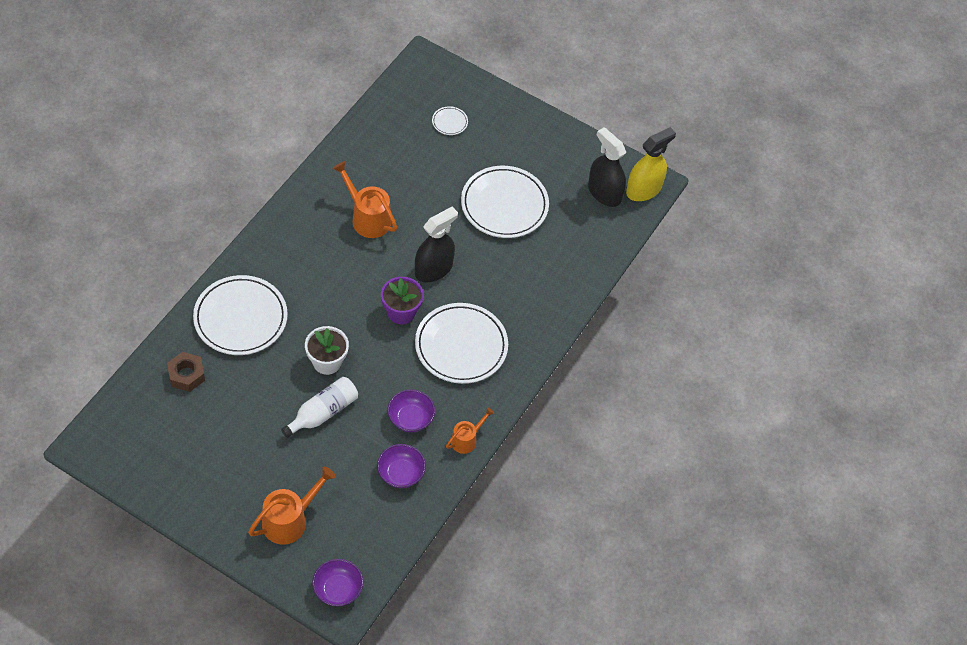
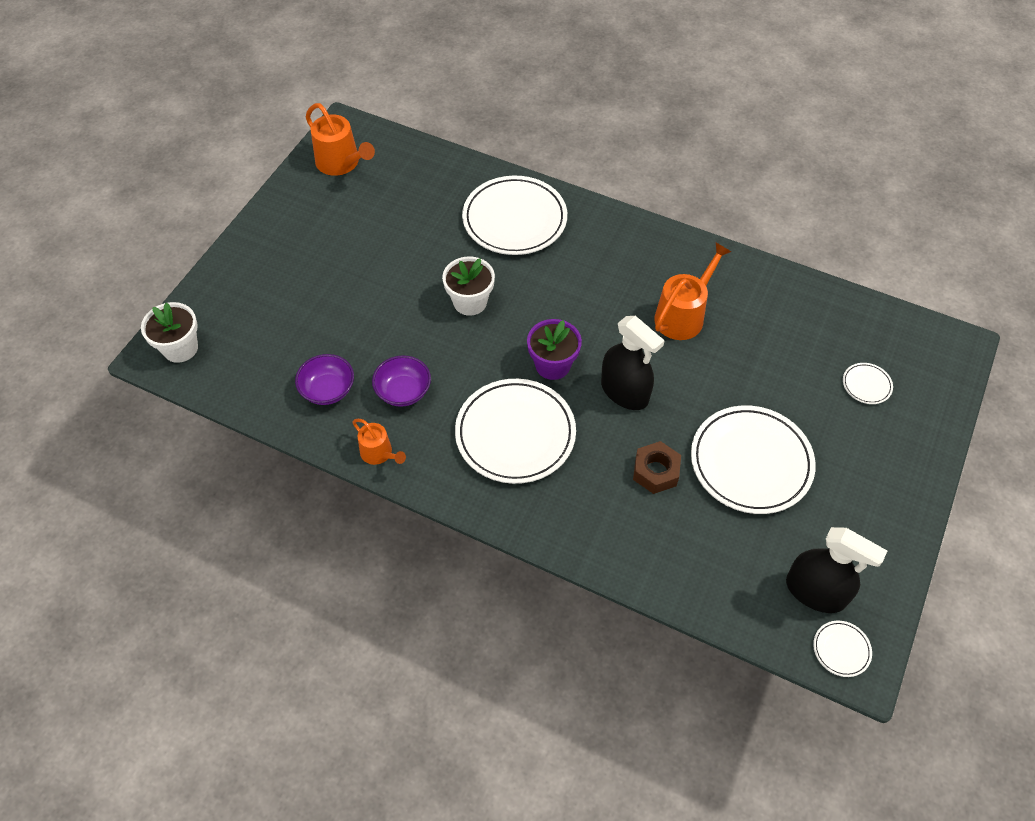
camera: 90 degrees right, 0 degrees up
(186, 375) = (435, 187): brown nut -> brown nut (655, 471)
(289, 520) = (265, 295): orange watering can -> orange watering can (341, 163)
(323, 412) = (402, 306): white bottle -> none
(338, 589) = (180, 348): purple bowl -> white flower pot
(604, 193) = (815, 591): black spray bottle -> black spray bottle turned 75 degrees clockwise
(643, 189) = (841, 649): yellow spray bottle -> white plate

